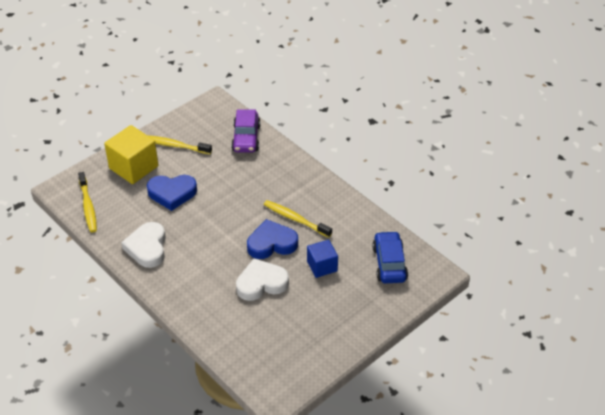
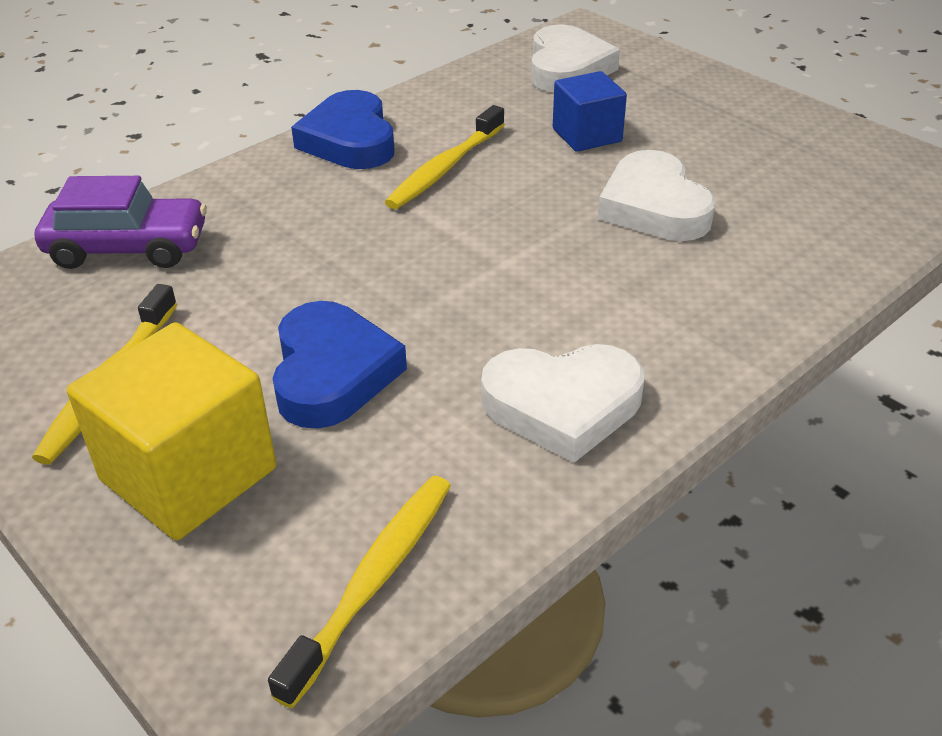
camera: 90 degrees left, 5 degrees down
(88, 206) = (373, 581): yellow toothbrush -> yellow toothbrush turned 45 degrees counterclockwise
(271, 243) = (525, 197): blue heart -> blue heart (350, 140)
(389, 263) = (567, 68): blue car -> white heart

